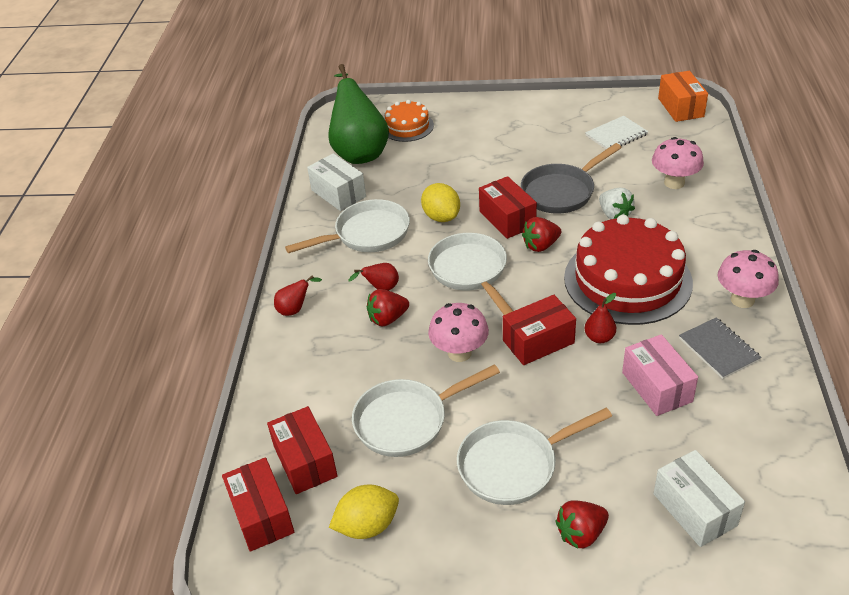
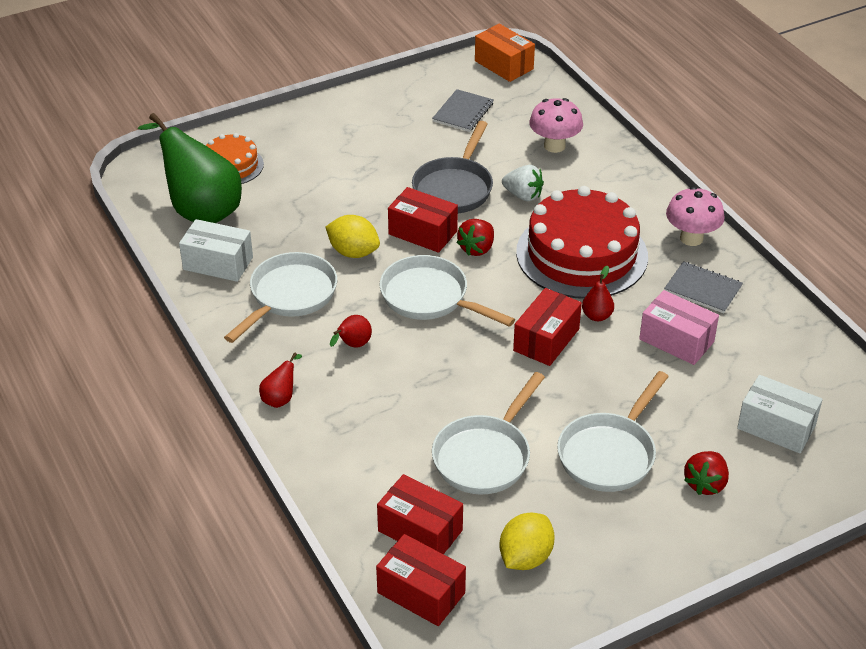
camera: 35 degrees left, 0 degrees up
(387, 319) = (385, 372): red strawberry -> none
(459, 353) = (482, 377): pink mushroom -> none
(616, 135) = (463, 112): white notebook -> grey notebook

